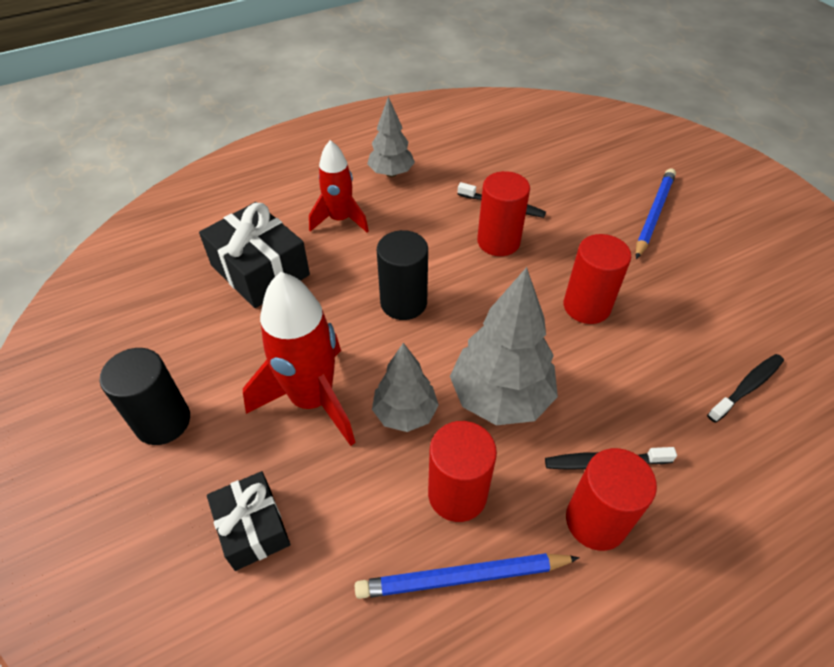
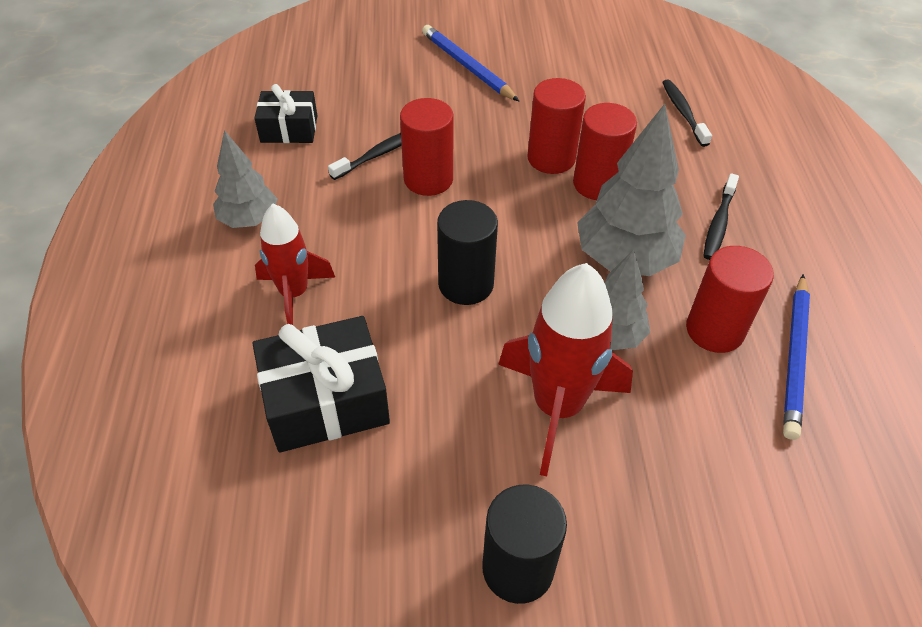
camera: 65 degrees left, 0 degrees up
(253, 527) = (694, 507): black gift -> black gift (289, 129)
(595, 521) = (770, 253): red cylinder -> red cylinder (597, 184)

